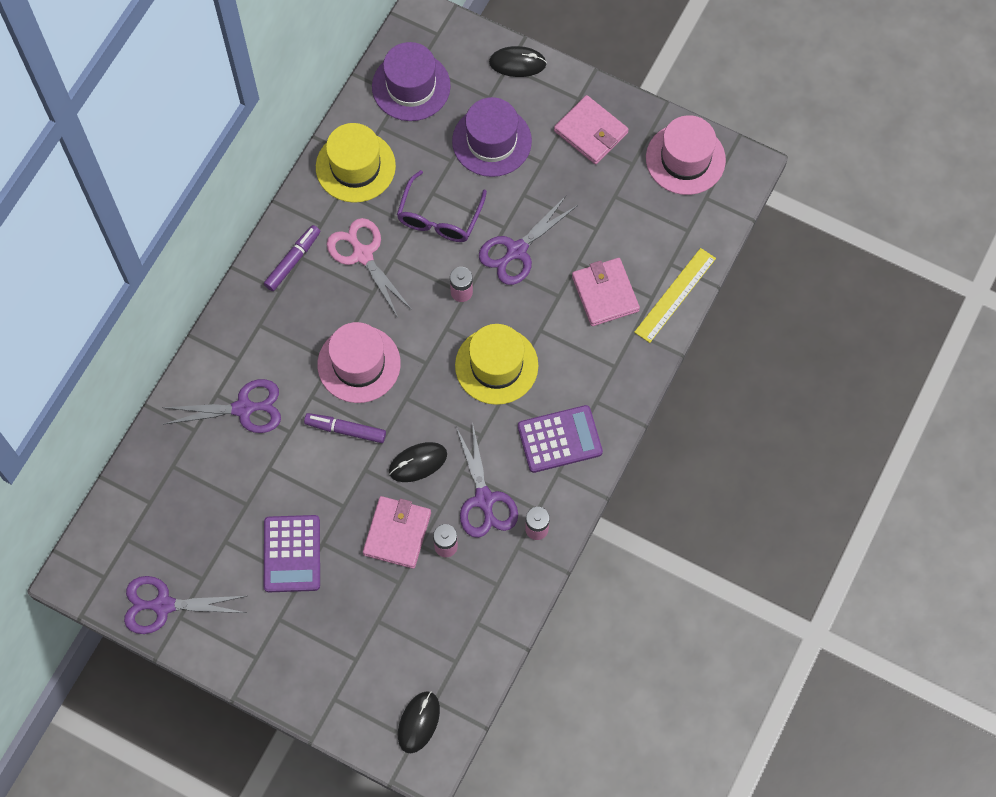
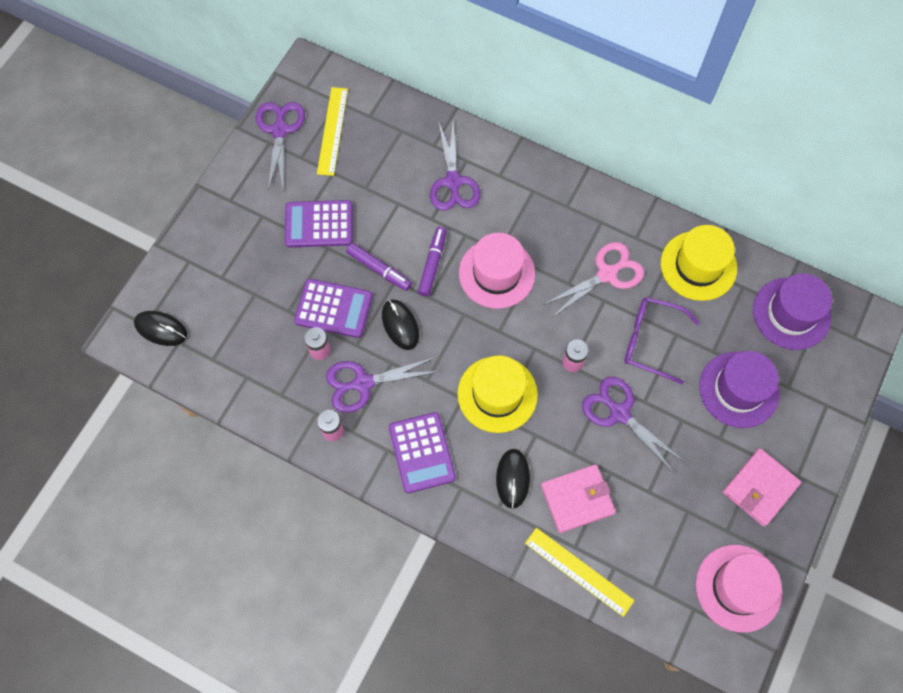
camera: 90 degrees right, 0 degrees up
(168, 544) = (332, 131): none -> yellow ruler
(293, 261) = (597, 216): purple marker -> purple marker (379, 269)
(397, 533) = (333, 309): pink wallet -> purple calculator
(517, 63) = (831, 415): black mouse -> black mouse (512, 478)

